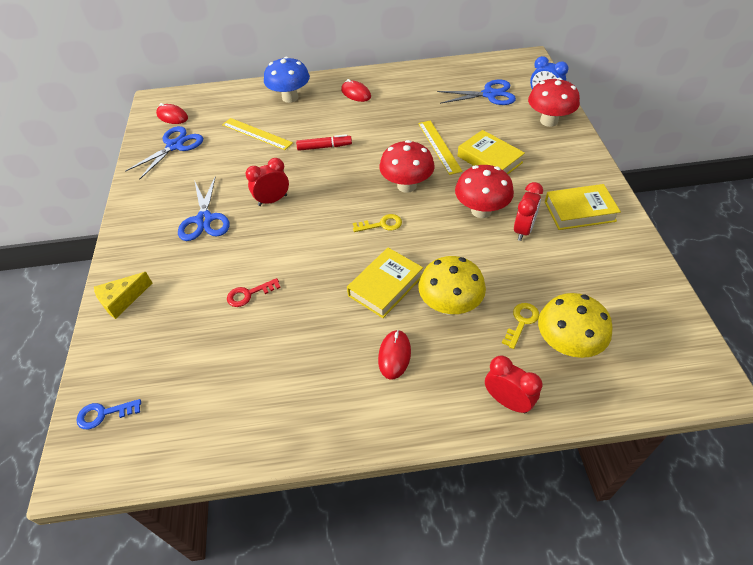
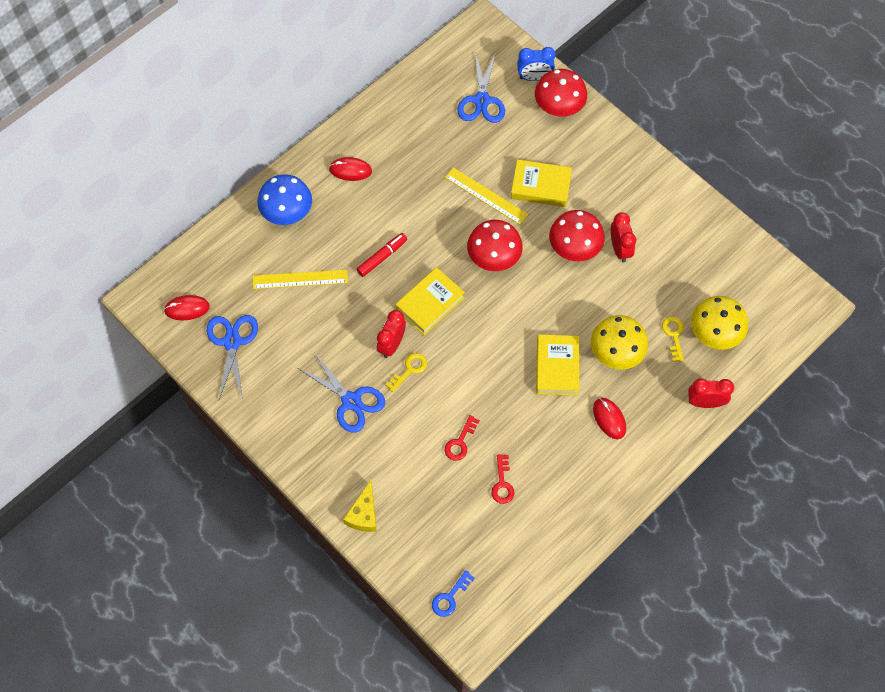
camera: 40 degrees left, 15 degrees up
(248, 348) = (502, 483): none -> red key
(381, 224) = (506, 312): yellow key -> yellow key (409, 370)
(489, 94) = (481, 100): blue scissors -> blue scissors turned 135 degrees clockwise
(579, 211) = (649, 203): yellow book -> yellow book (430, 303)

